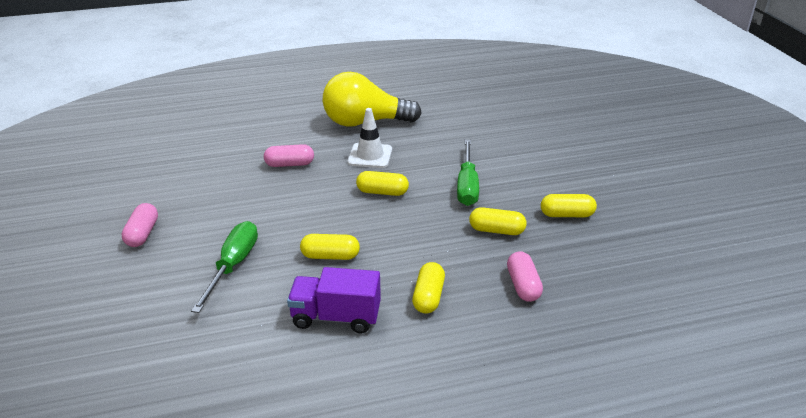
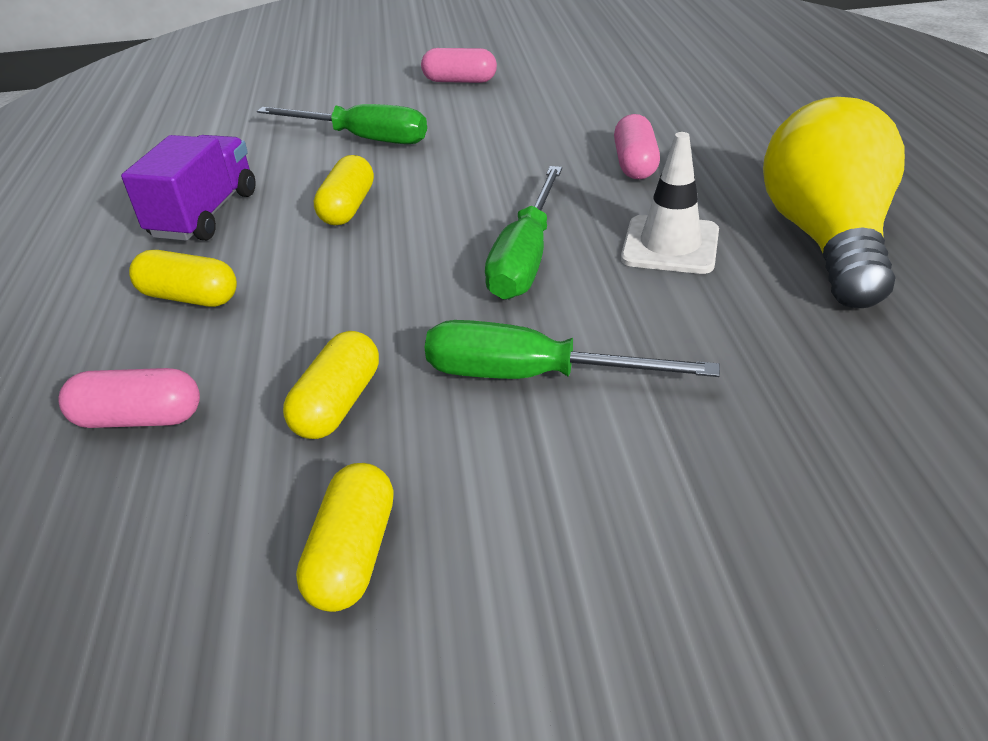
camera: 100 degrees right, 5 degrees up
(382, 192) = (525, 258): yellow capsule -> green screwdriver

